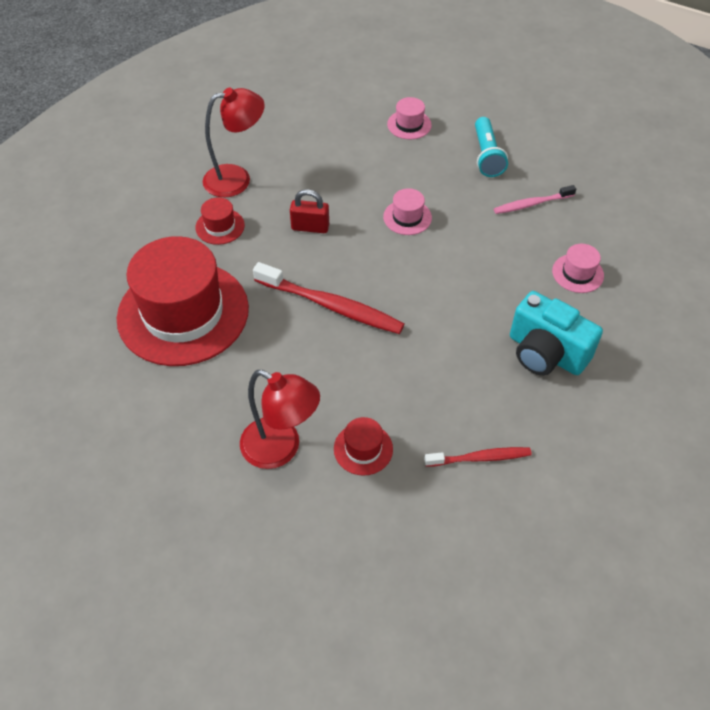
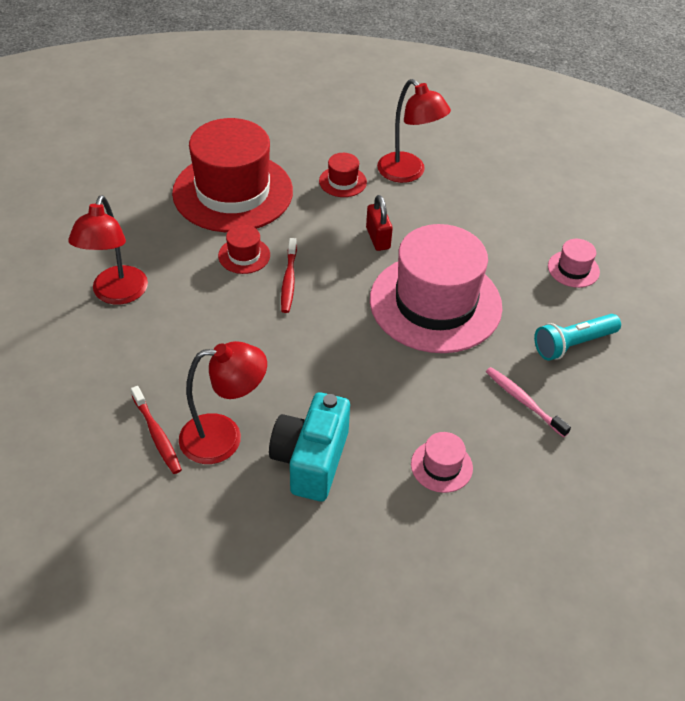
camera: 65 degrees right, 5 degrees down
(331, 306) = (289, 280): red toothbrush -> red toothbrush, size x0.58
(363, 449) = (136, 347): red hat -> red hat (244, 255)
(407, 217) = (435, 303): pink hat -> pink hat, size x2.46
(501, 407) = (224, 437): none -> red lamp

